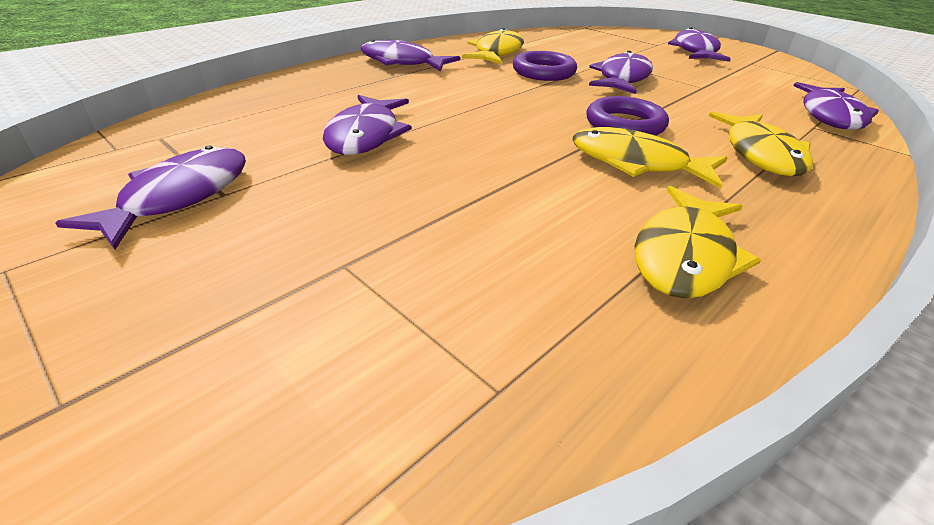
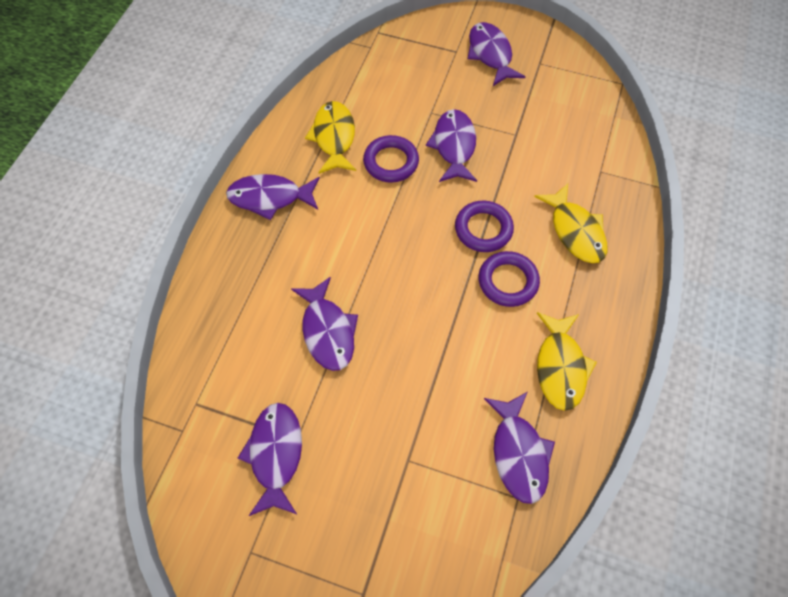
camera: 25 degrees left, 25 degrees up
(636, 163) = (508, 281): yellow fish -> purple ring
(830, 116) = (608, 147): purple fish -> purple fish (518, 453)

